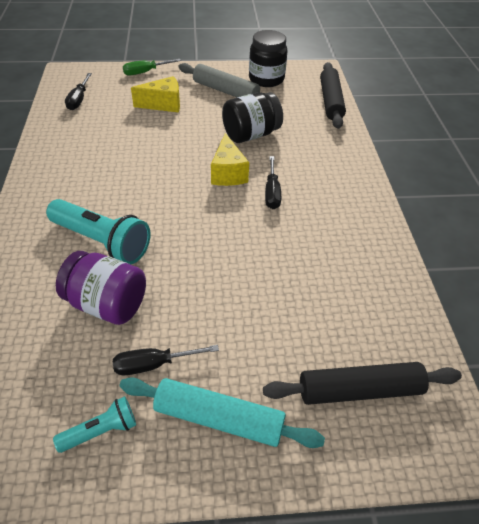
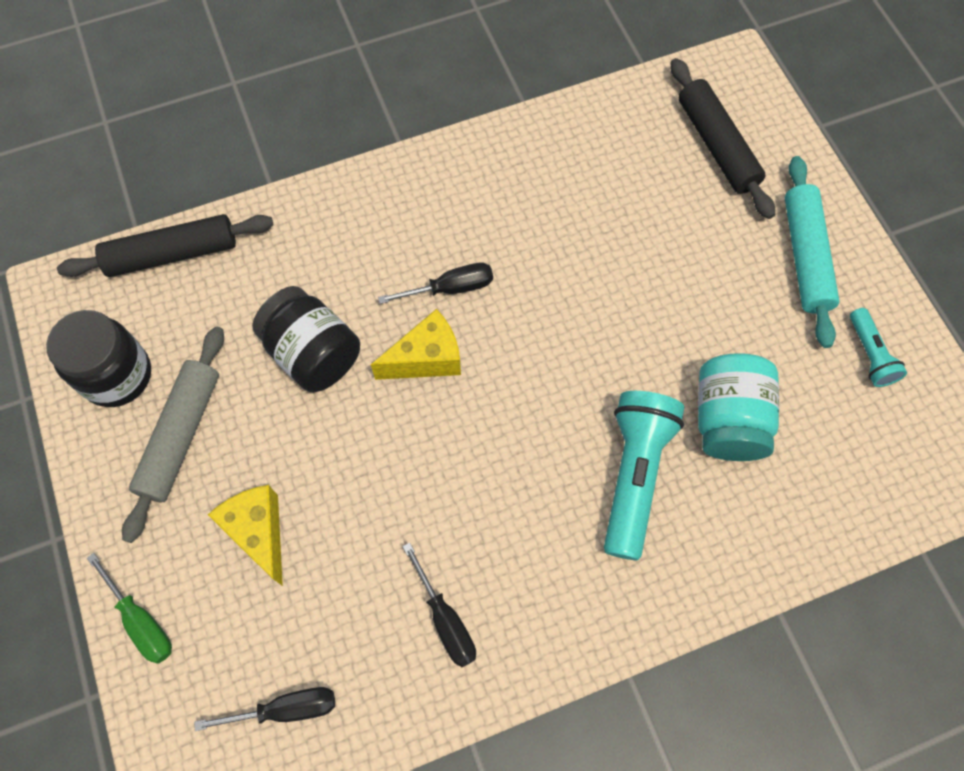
camera: 105 degrees left, 20 degrees up
(101, 431) = (869, 355): turquoise flashlight -> turquoise flashlight turned 150 degrees counterclockwise
(107, 304) = (727, 419): purple jar -> turquoise jar
(154, 364) = (778, 336): black screwdriver -> black screwdriver (445, 619)

